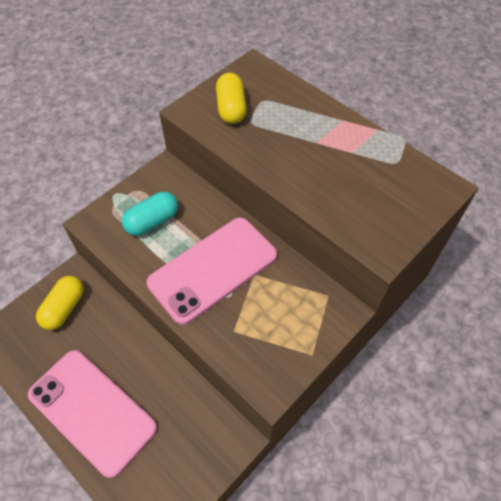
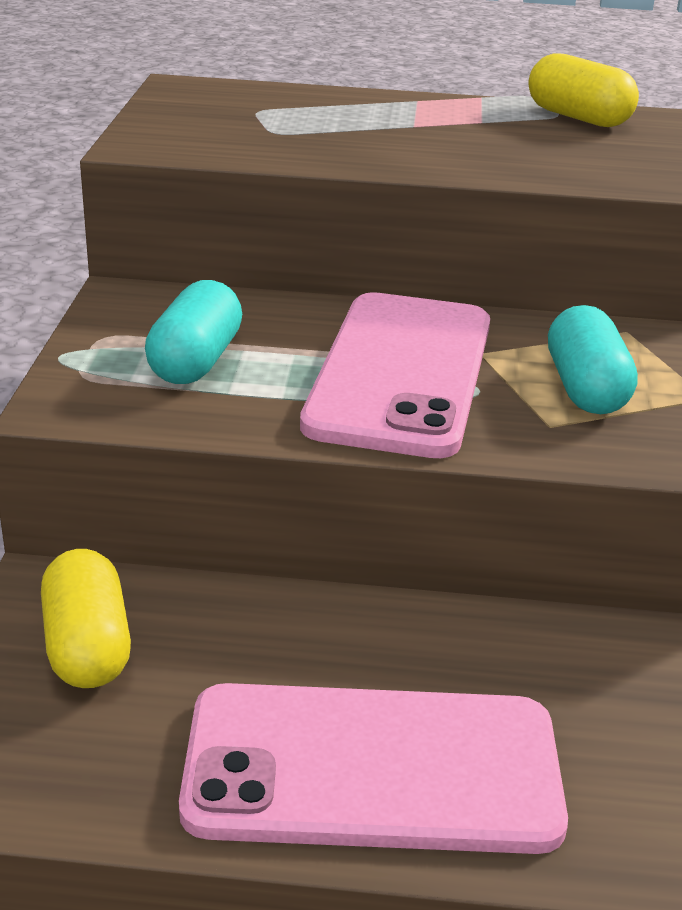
camera: 40 degrees left, 25 degrees down
(231, 108) = (217, 127): yellow capsule -> yellow capsule (578, 117)
(270, 319) = (585, 389): none -> turquoise capsule

